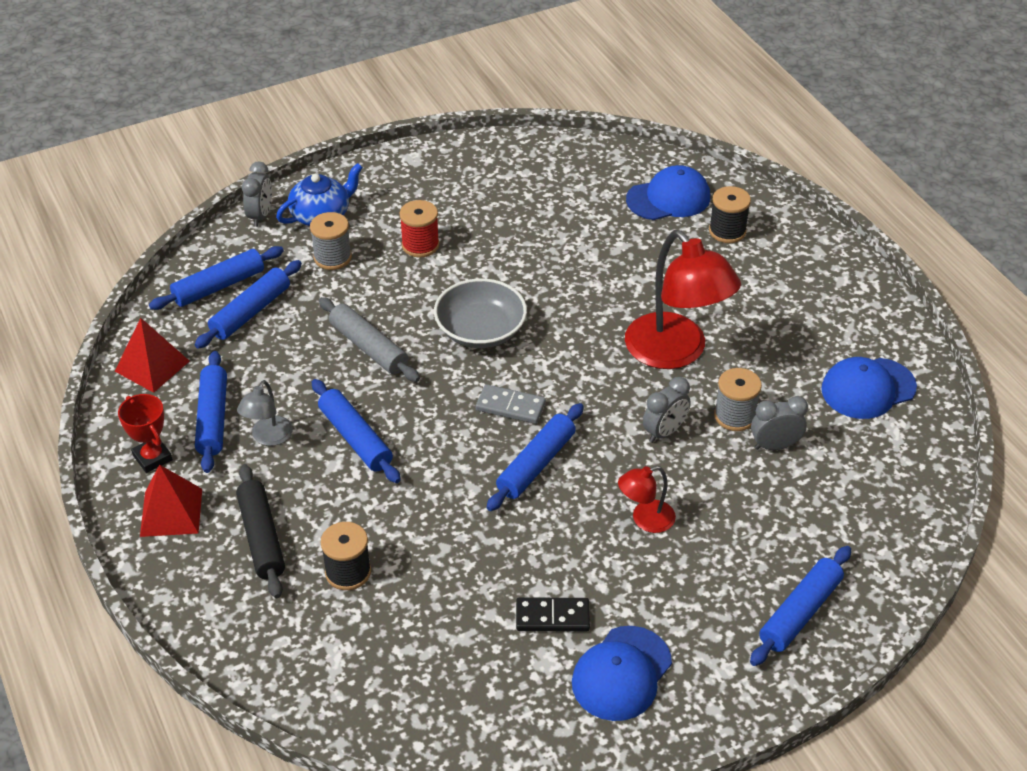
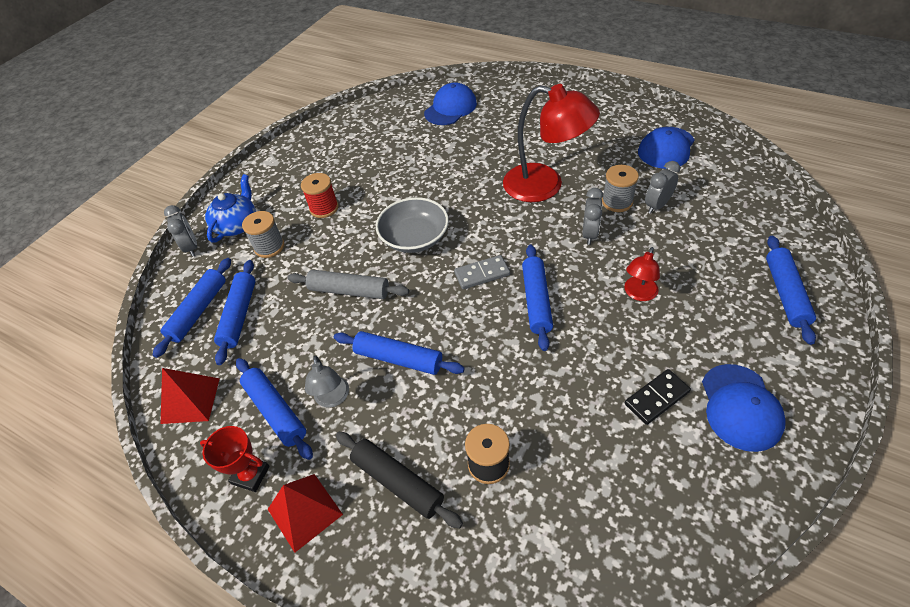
camera: 30 degrees left, 5 degrees up
(727, 231) = (501, 109): black spool -> none

